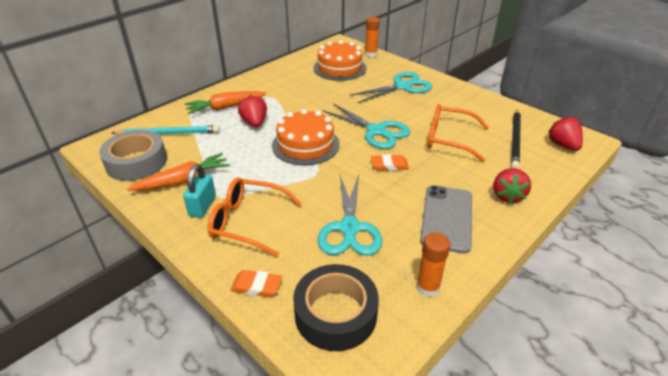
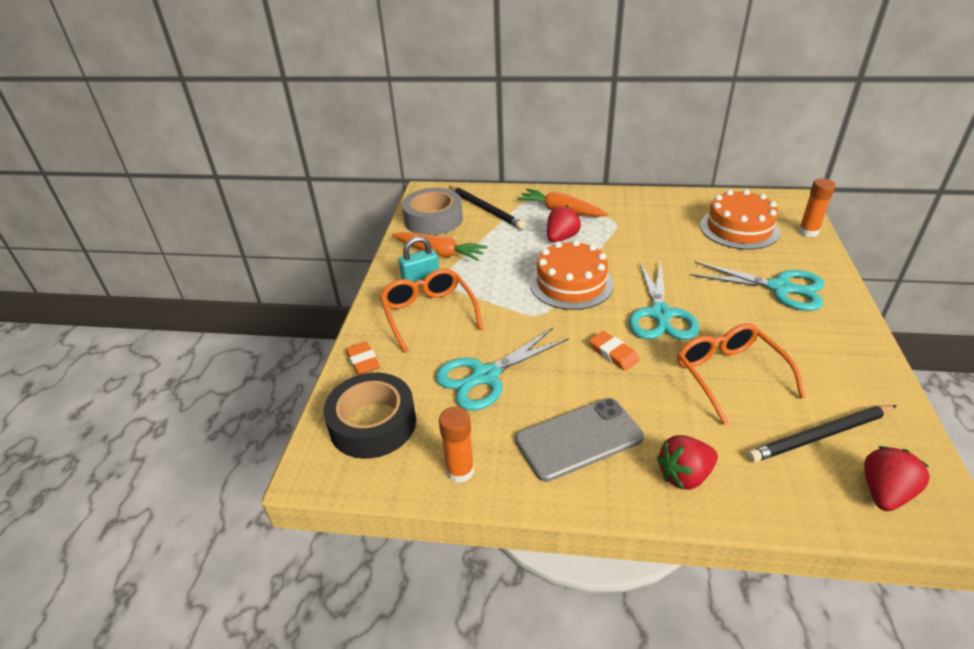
camera: 55 degrees right, 0 degrees up
(169, 133) = (486, 209): turquoise pencil -> black pencil

